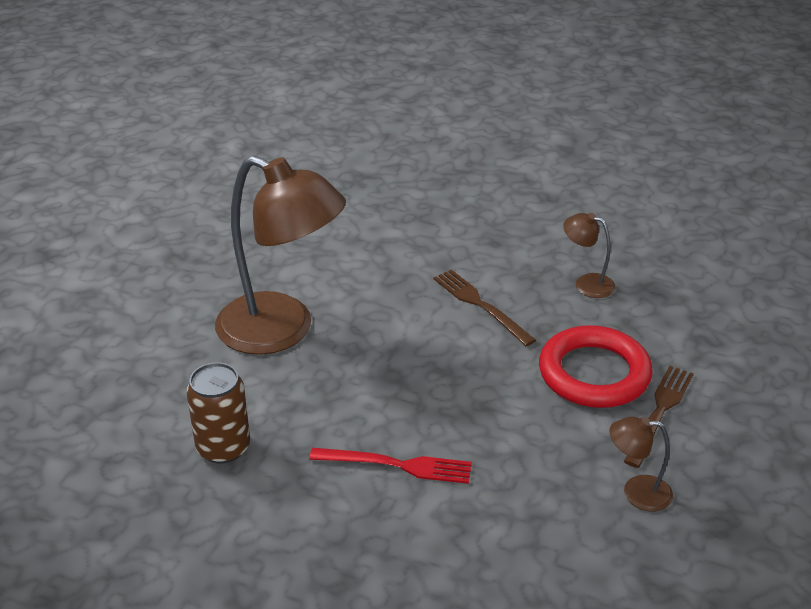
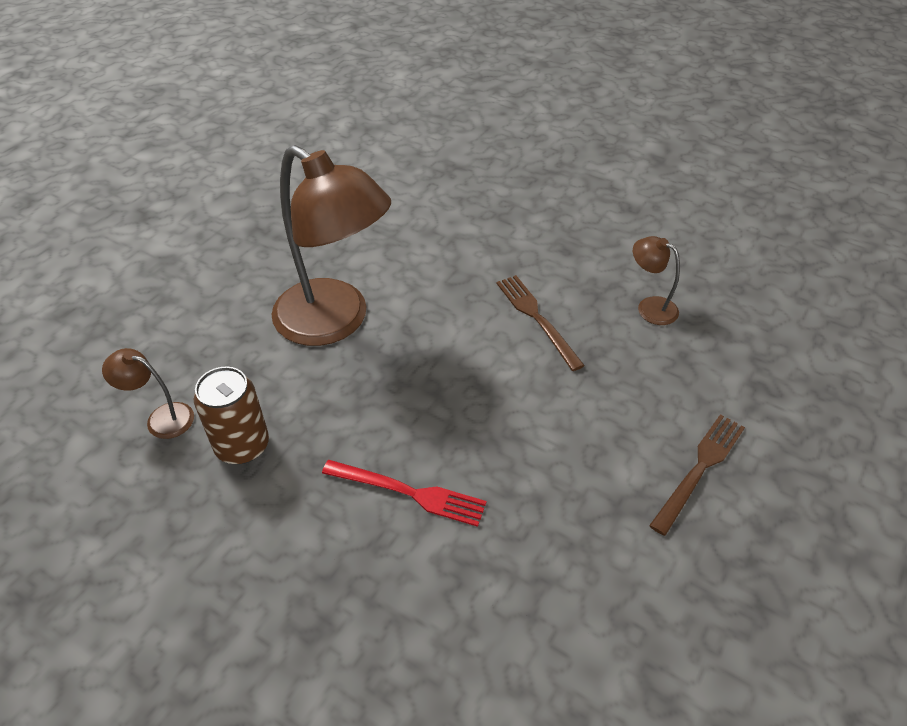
camera: 10 degrees right, 10 degrees up
(594, 373) = (637, 412): red ring -> none
(636, 492) = (656, 566): brown lamp -> brown lamp (161, 418)

